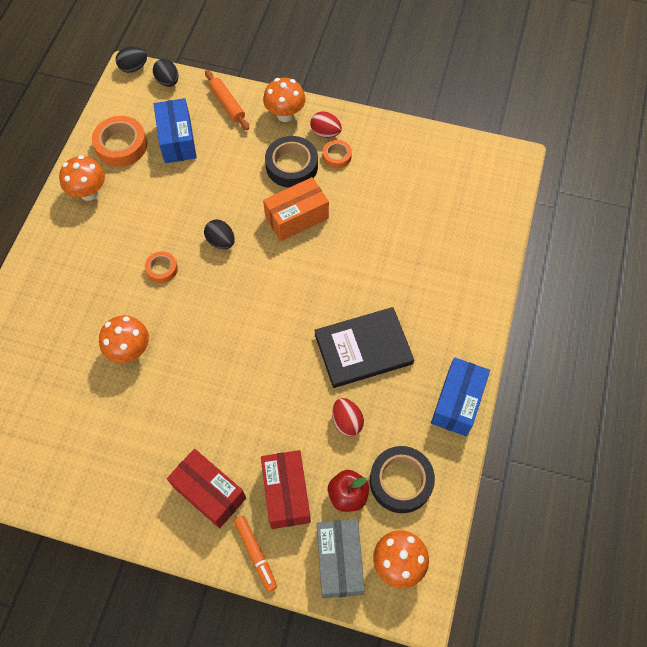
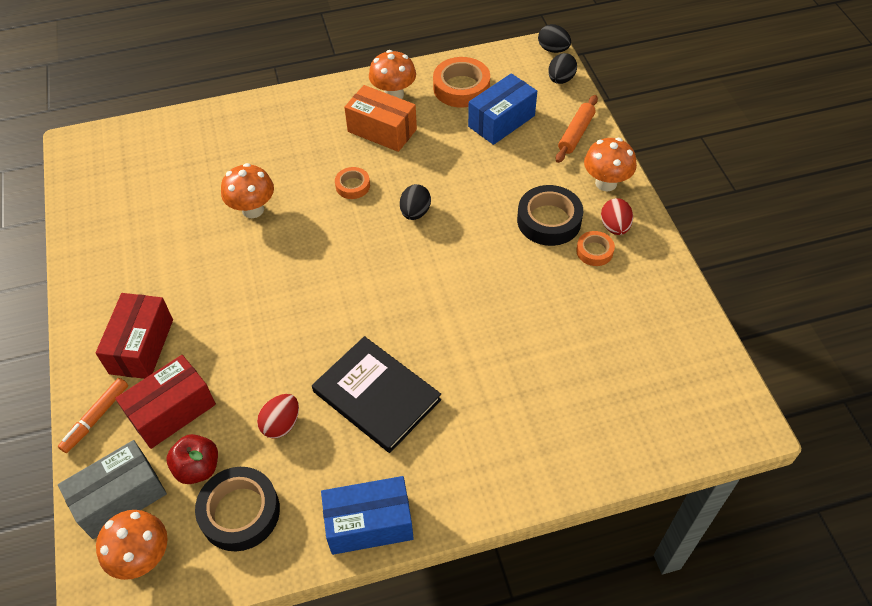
camera: 60 degrees right, 10 degrees down
(296, 217) = (490, 257): orange box -> orange box (382, 130)

